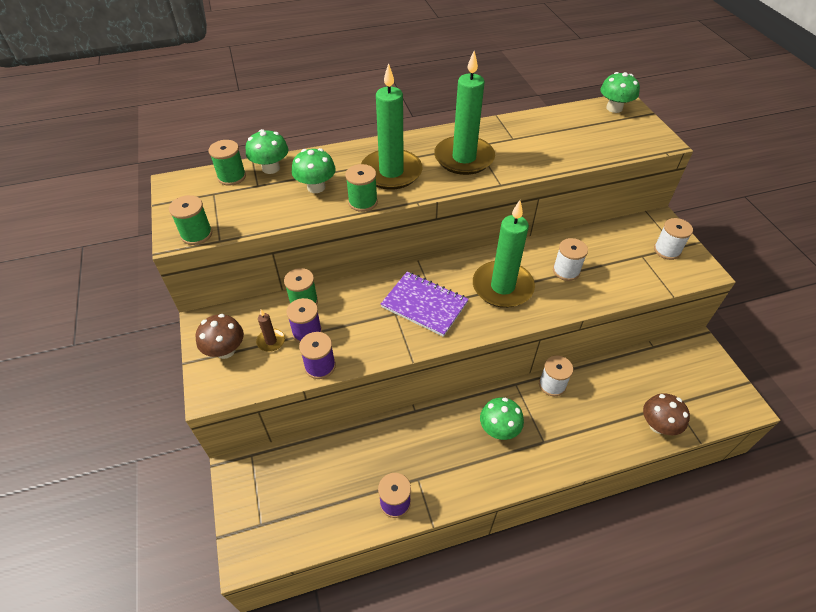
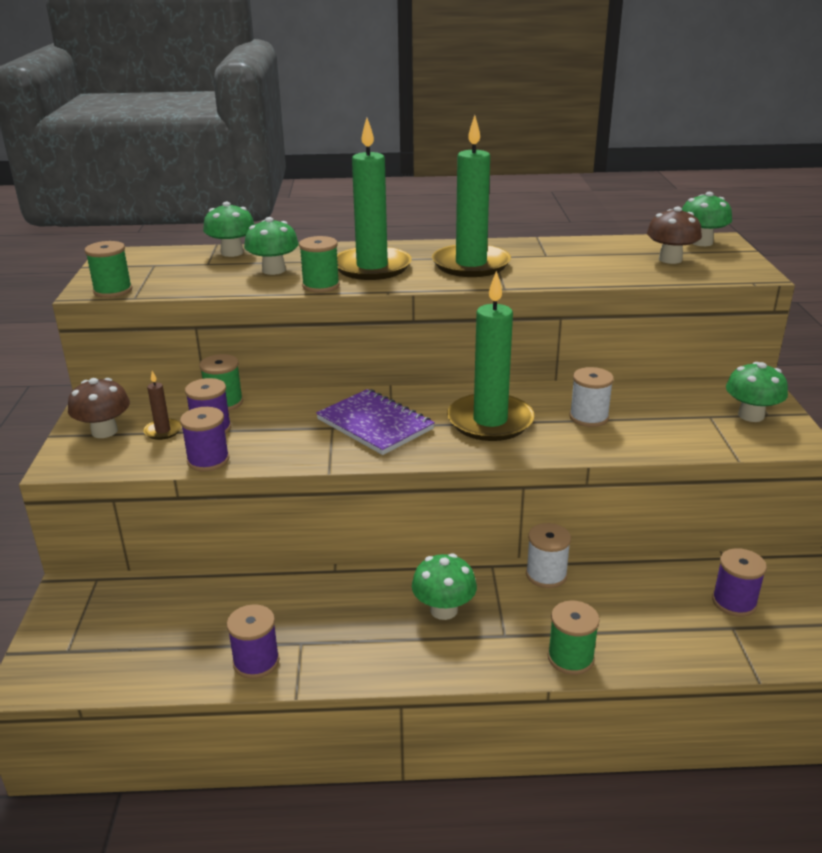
camera: 15 degrees right, 20 degrees down
(232, 176) = (183, 255): green spool -> green spool (570, 658)
(658, 425) = (694, 647): brown mushroom -> brown mushroom (670, 259)
(667, 250) = (751, 415): white spool -> green mushroom
(669, 383) = (734, 602): none -> purple spool

